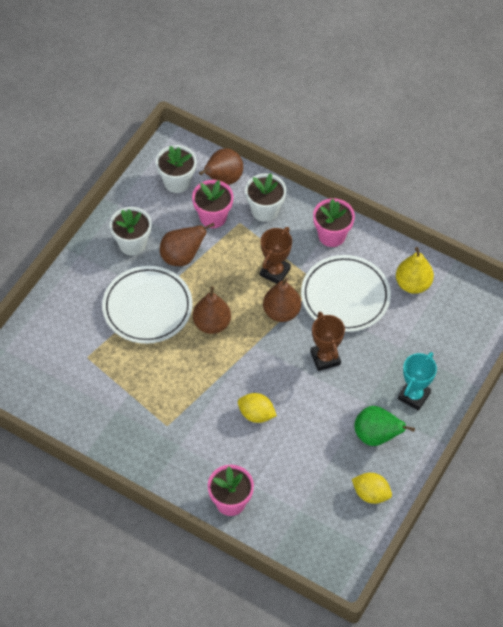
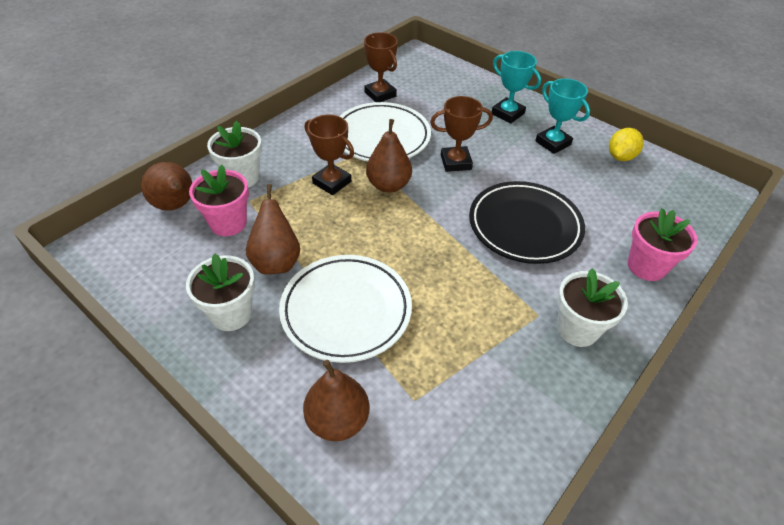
camera: 80 degrees left, 10 degrees down
(177, 182) = (153, 250): white flower pot -> white flower pot (577, 329)
(212, 324) = (389, 247): brown pear -> brown pear (338, 420)
(256, 414) = (524, 226): yellow lemon -> black plate
(331, 235) = (301, 134): pink flower pot -> none
(376, 436) = (553, 143): green pear -> turquoise trophy
(413, 284) = (380, 94): yellow pear -> brown trophy

